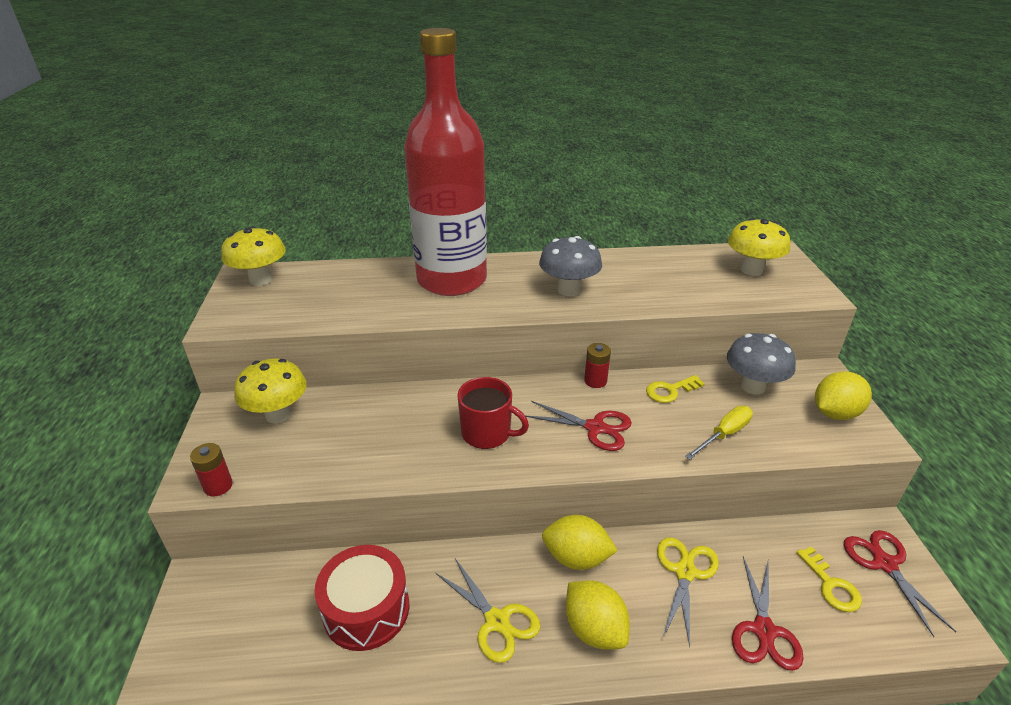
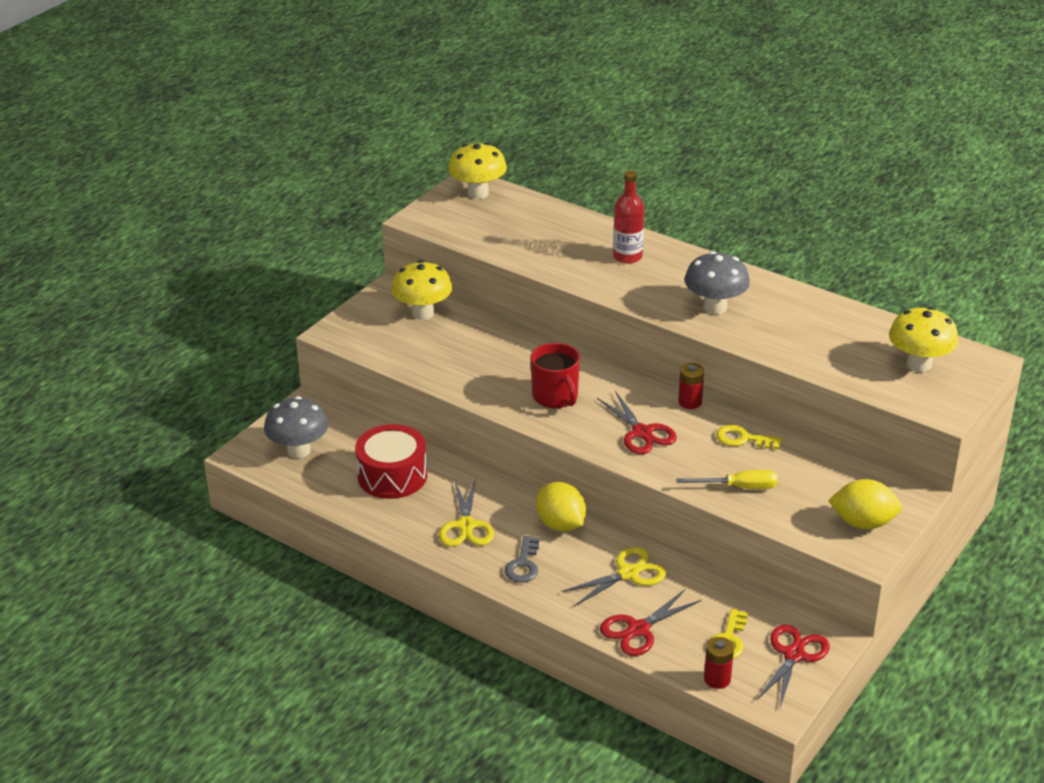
camera: 40 degrees right, 0 degrees up
(218, 486) = (347, 342): red battery -> red battery (717, 679)
(452, 280) = (627, 257): red bottle -> red bottle, size x0.41
(594, 629) = (523, 564): yellow lemon -> grey key
(753, 386) = (822, 471): grey mushroom -> grey mushroom (298, 450)

